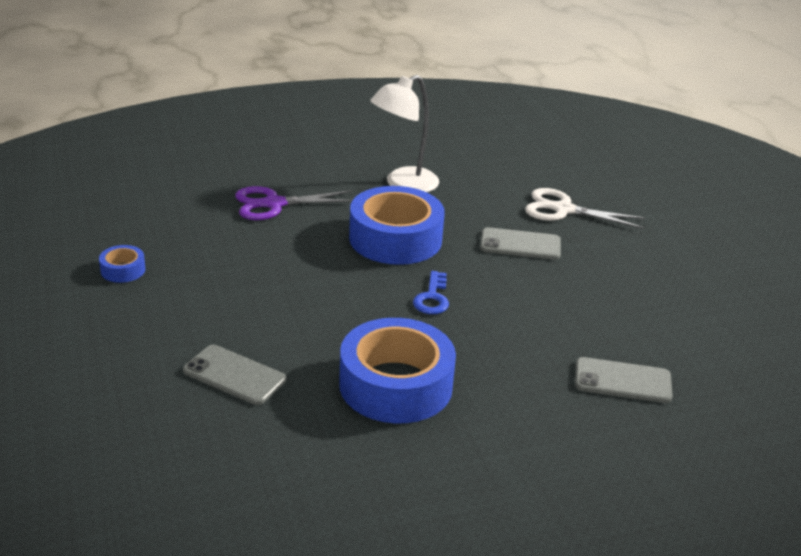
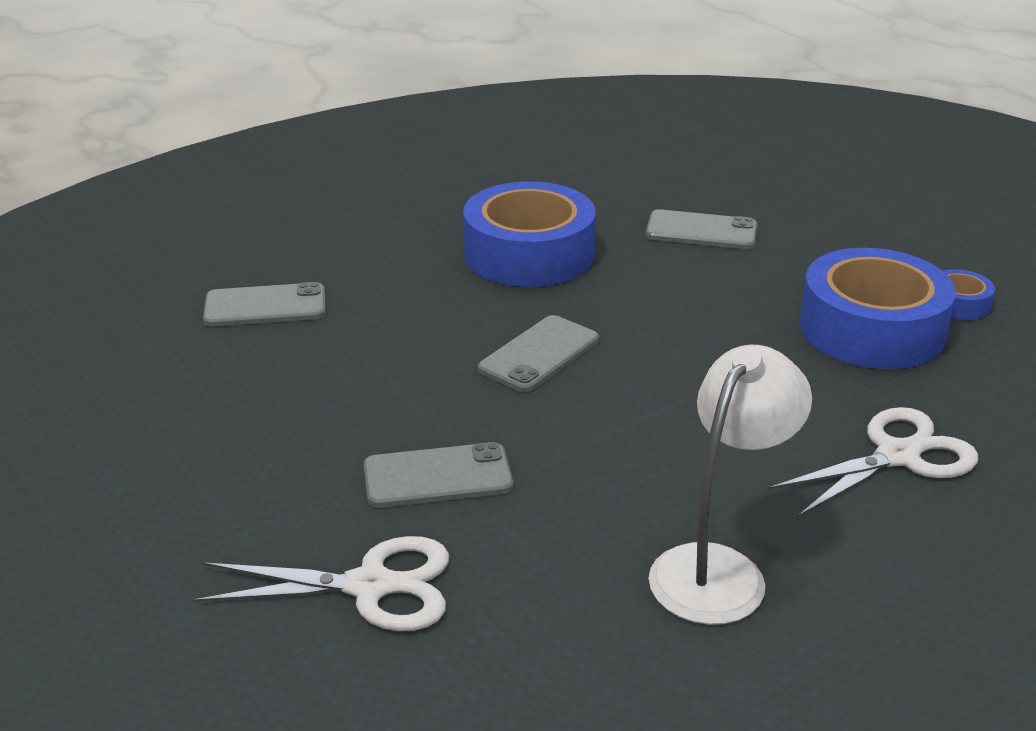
camera: 165 degrees right, 0 degrees up
(274, 204) = (897, 456): purple scissors -> white scissors
(395, 239) = (649, 436): blue tape -> blue tape (871, 329)
(432, 298) = (539, 354): blue key -> grey phone

